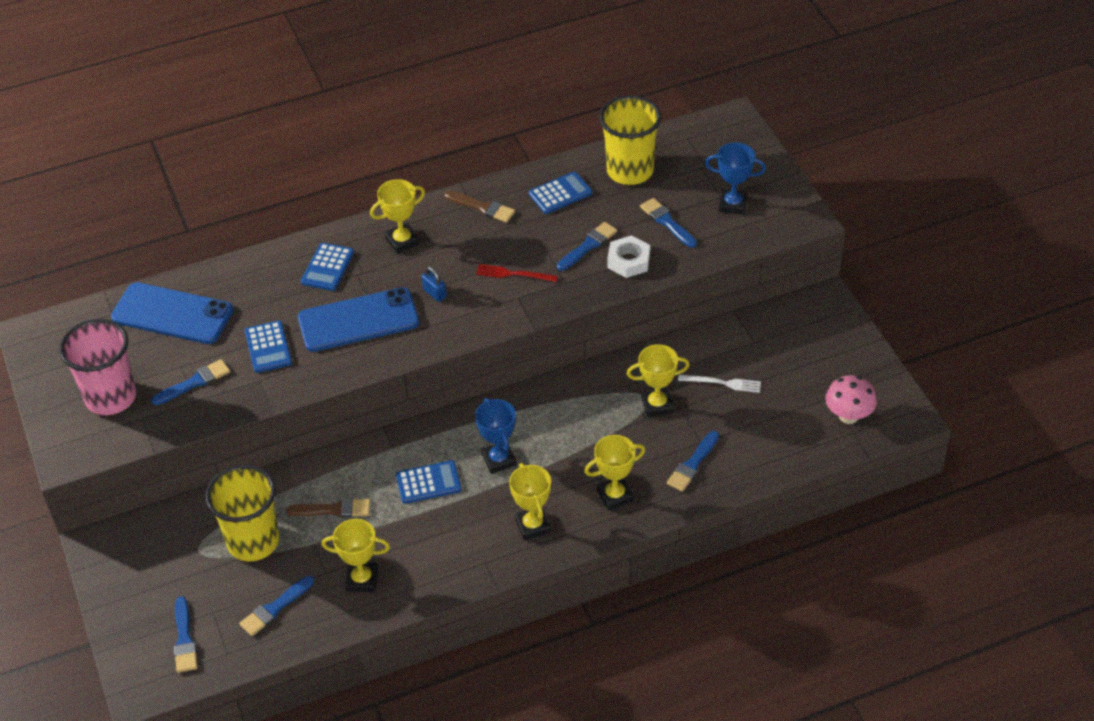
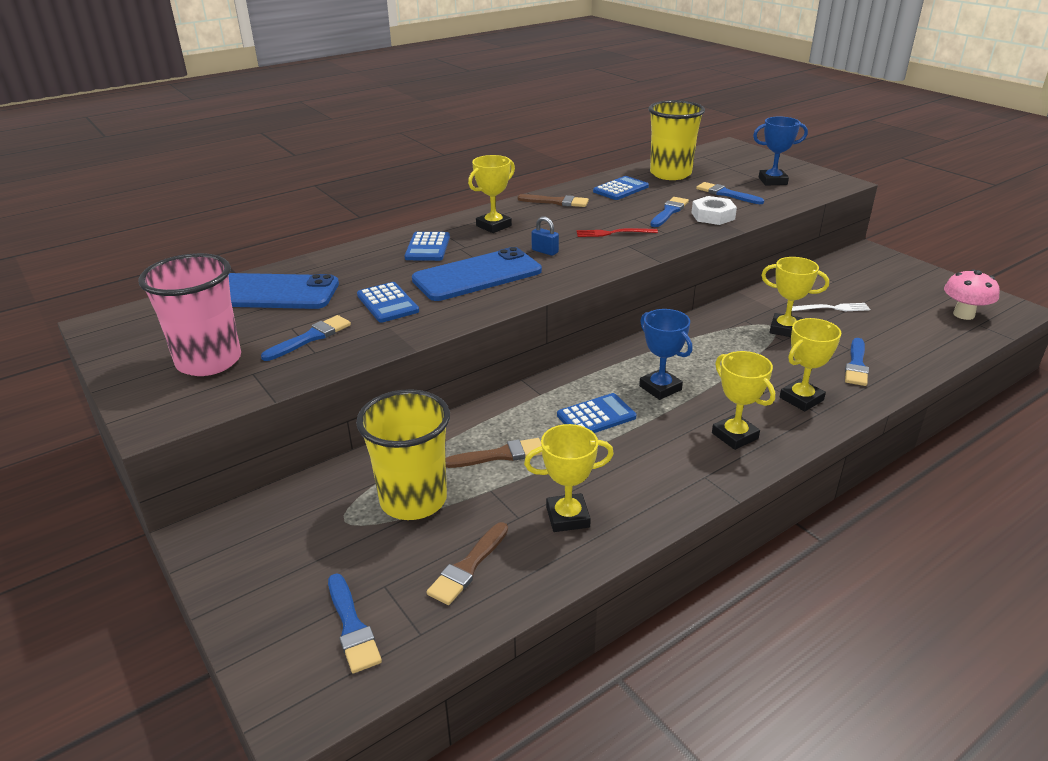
camera: 15 degrees left, 15 degrees down
(275, 608) = (468, 567): blue brush -> brown brush
(657, 405) = (785, 329): yellow trophy -> yellow trophy turned 45 degrees clockwise

